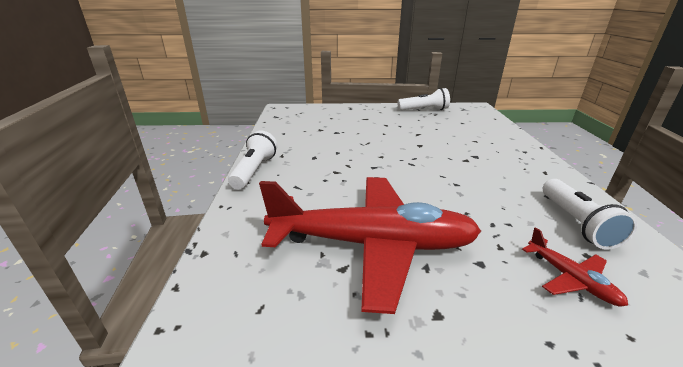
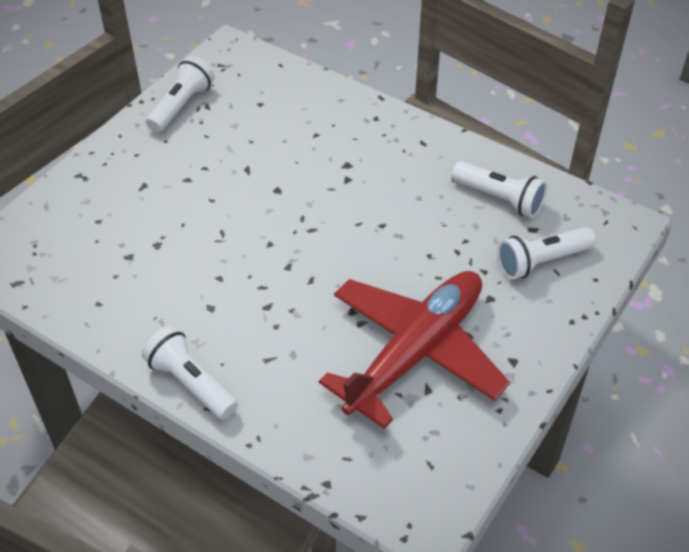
camera: 55 degrees left, 20 degrees up
(570, 279) = (541, 261): red plane -> white flashlight

